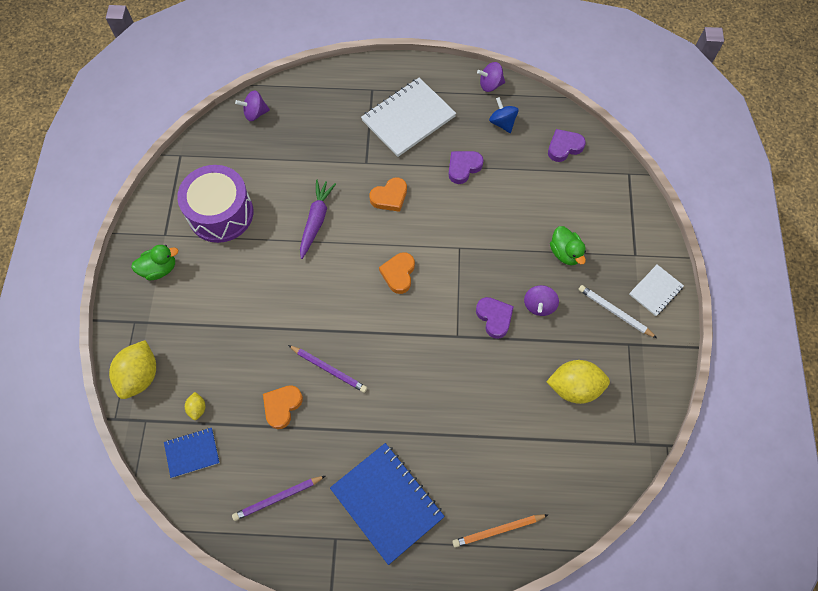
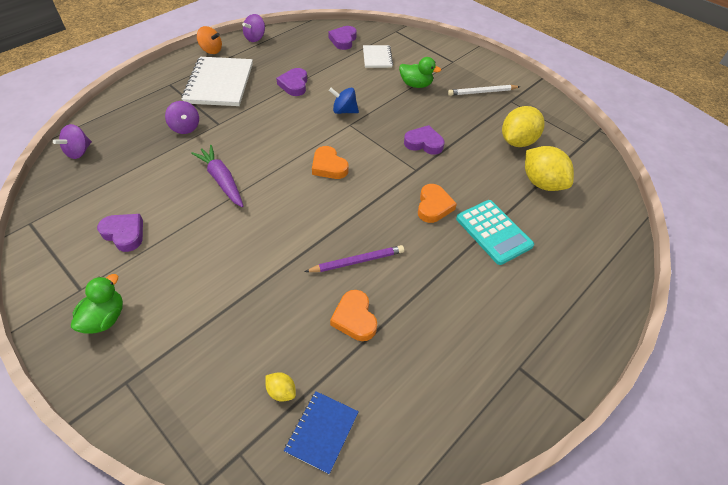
camera: 50 degrees left, 15 degrees down
(140, 376) = (187, 421): yellow lemon -> yellow lemon (542, 183)
(221, 213) = (124, 234): purple drum -> purple heart
(278, 498) = (440, 387): purple pencil -> none
(387, 503) = (516, 305): blue notebook -> none
(389, 197) = (263, 130): orange heart -> orange heart (433, 206)
(439, 73) = (211, 50): none -> orange spinning top
(444, 440) = (493, 232): none -> turquoise calculator
(498, 530) = (597, 251): orange pencil -> none
(502, 123) = (289, 50): blue spinning top -> blue spinning top (344, 111)
(539, 305) = (439, 118): purple spinning top -> purple spinning top (185, 128)
(655, 291) = (486, 69): white notebook -> white notebook (377, 57)

